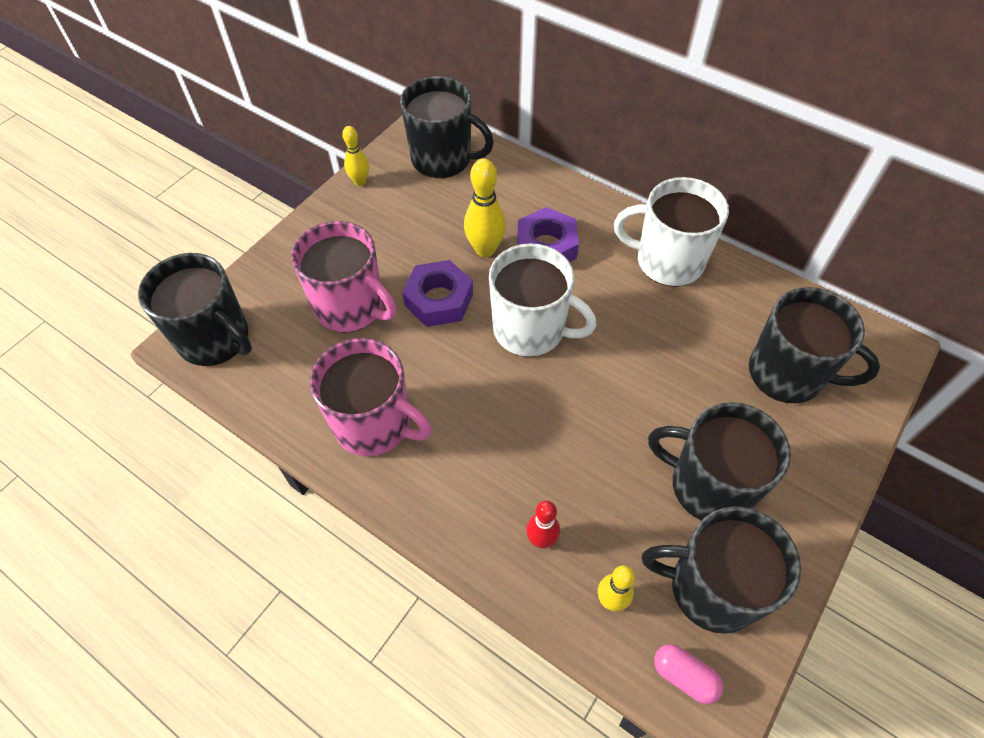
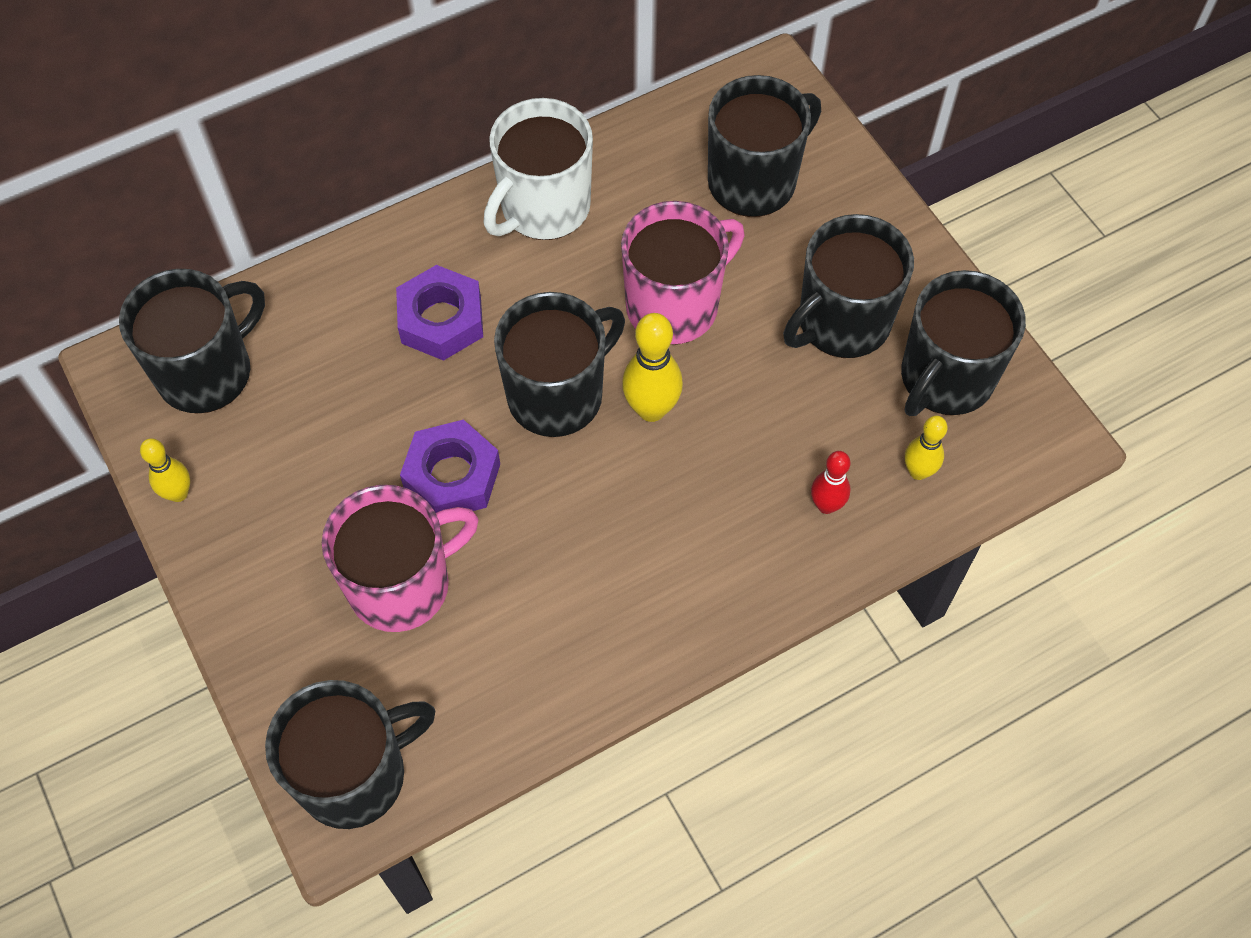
camera: 65 degrees left, 5 degrees up
(374, 424) = (597, 620): pink mug -> pink mug (674, 306)
(485, 249) = (403, 390): yellow bowling pin -> yellow bowling pin (651, 409)
(530, 330) = (557, 395): white mug -> black mug
(684, 676) = (1015, 446): pink capsule -> none

